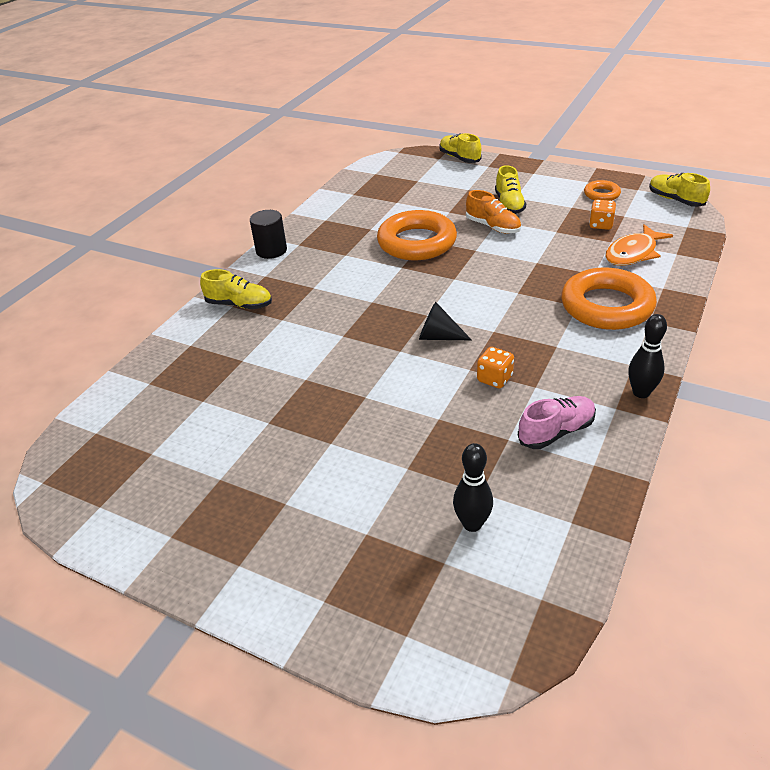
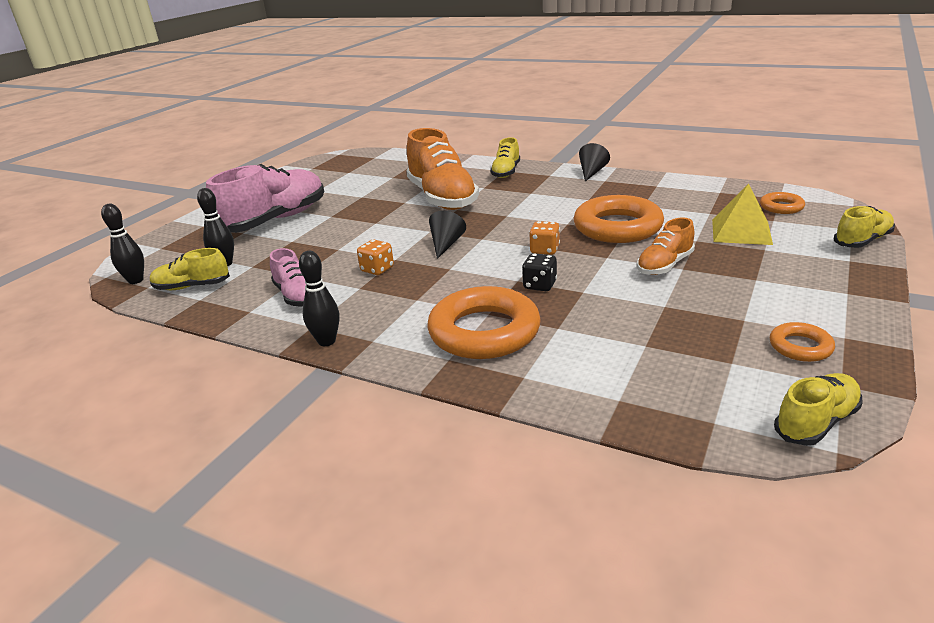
camera: 90 degrees right, 10 degrees down
(271, 250) = (591, 172): black cylinder -> black cone
(305, 348) = (442, 198): none -> orange shoe
(330, 503) = (275, 220): none -> pink shoe
(394, 175) = (781, 207): none -> orange ring
(436, 194) = (741, 231): none -> yellow pyramid
(509, 204) = (730, 275): yellow shoe -> yellow shoe (192, 287)
(522, 624) = (136, 280): none -> black bowling pin
(527, 281) = (539, 285): none -> black dice
(601, 225) = (693, 340): orange dice -> orange dice (544, 250)
(633, 253) = (614, 361): orange fish -> none

